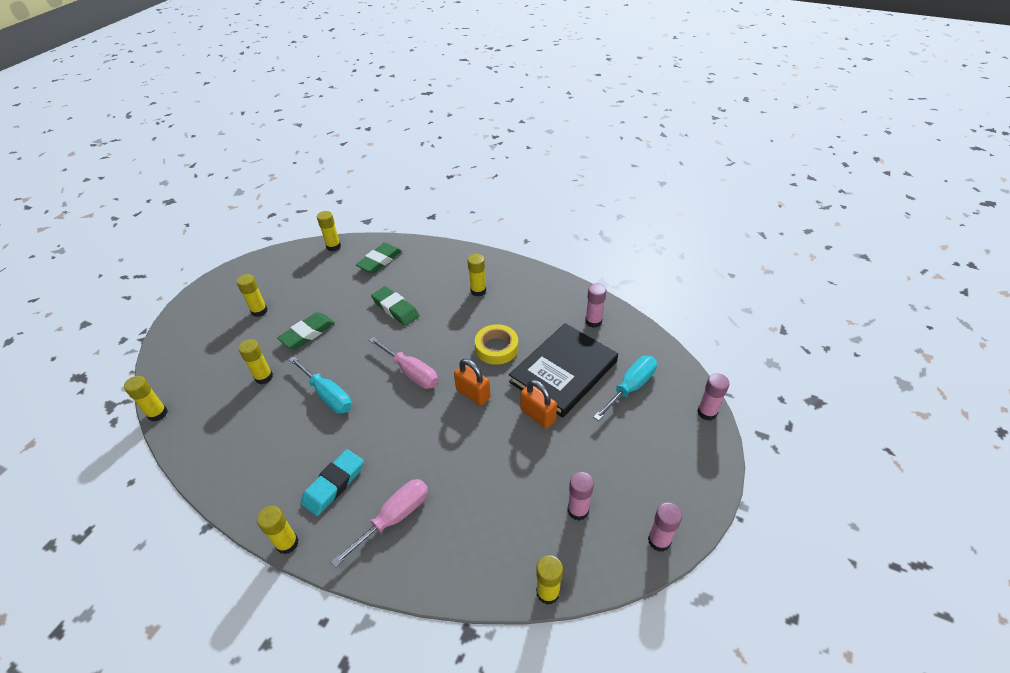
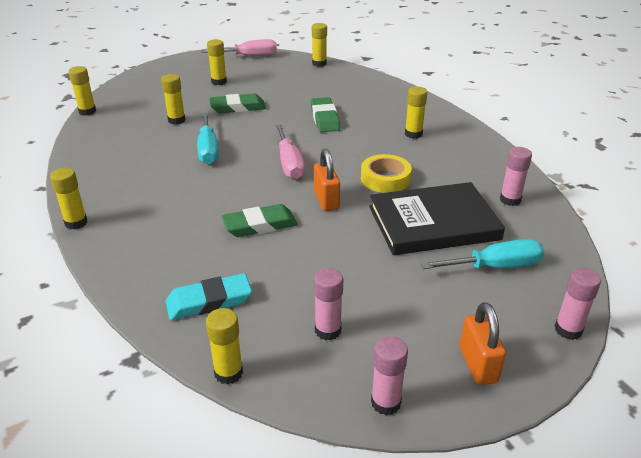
camera: 35 degrees right, 10 degrees down
(334, 484) = (148, 205): turquoise eraser -> turquoise eraser (209, 301)
(380, 261) = (347, 84): green eraser -> green eraser (260, 225)
(394, 518) = (166, 248): pink screwdriver -> pink screwdriver (249, 56)
(538, 415) = (370, 242): orange padlock -> orange padlock (478, 365)

